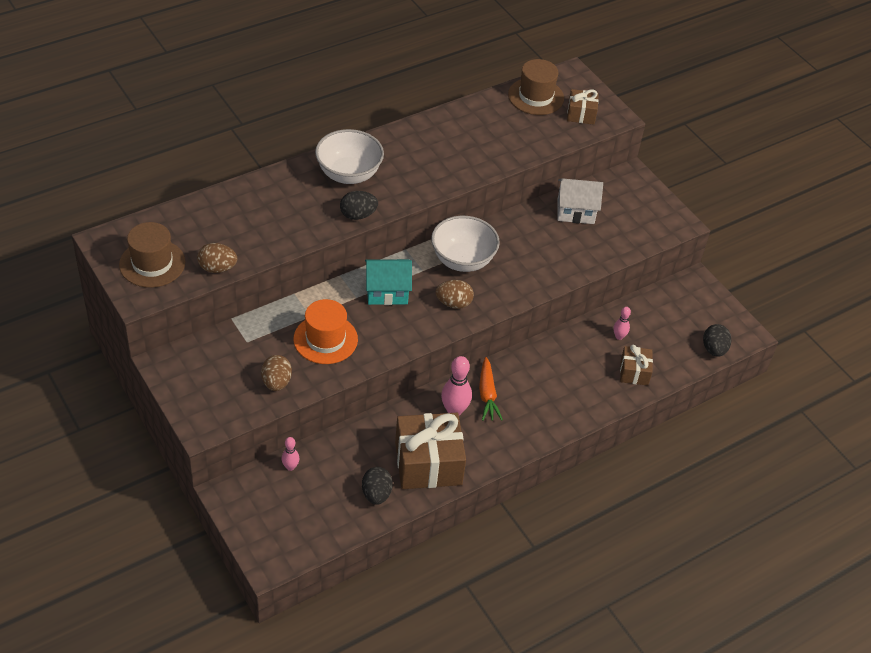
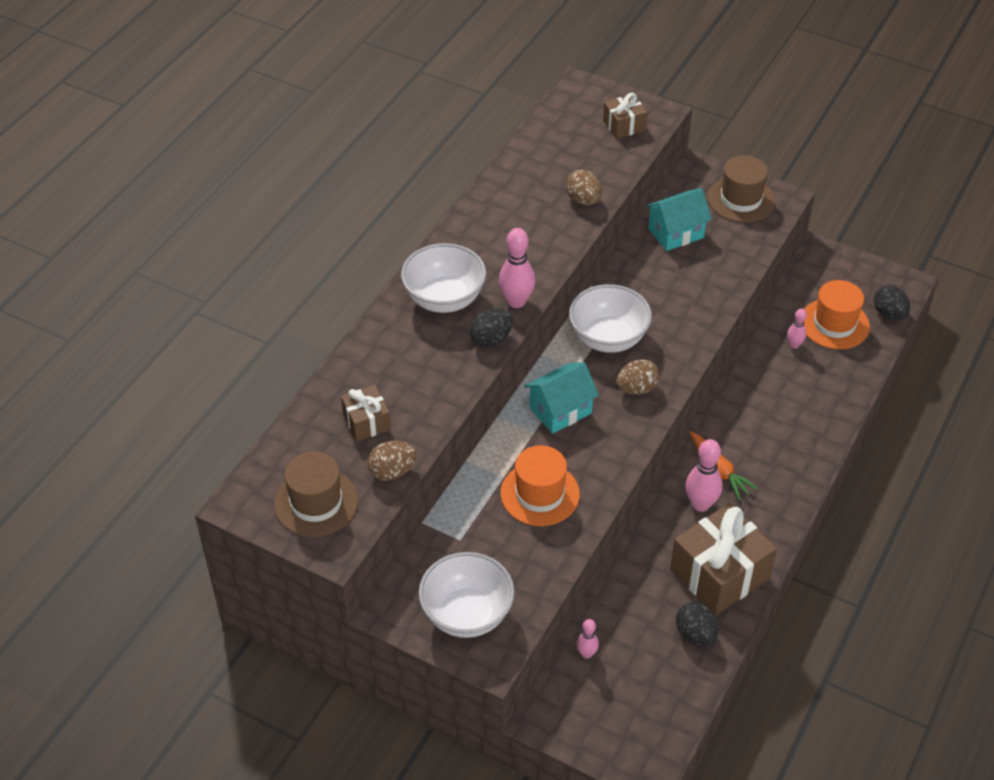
camera: 25 degrees left, 0 degrees up
(211, 391) = (467, 614): none -> white bowl
(276, 382) = (528, 568): brown egg -> brown egg (583, 200)
(397, 198) = (516, 301): none -> pink bowling pin
(536, 96) = (564, 126): brown hat -> brown hat (741, 199)
(575, 211) = (675, 233): white house -> turquoise house
(634, 372) = (836, 374): brown gift -> brown gift (366, 422)
(664, 336) = (834, 324): none -> orange hat

